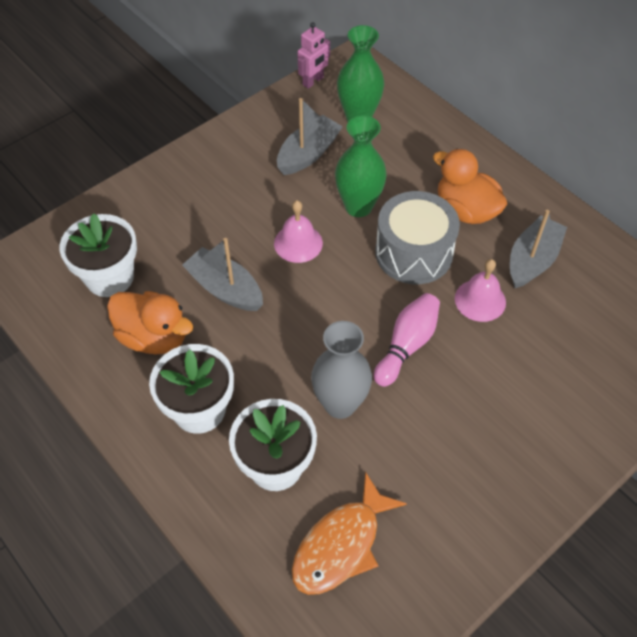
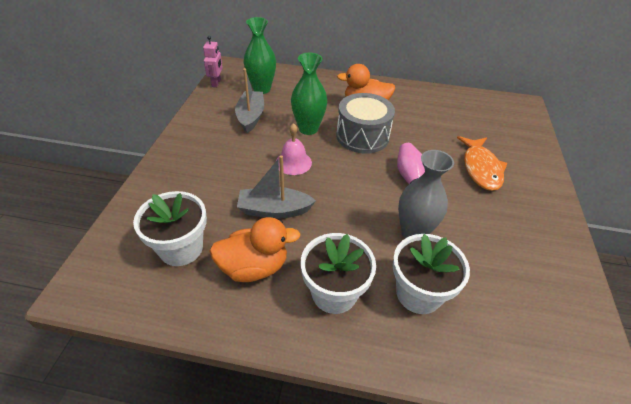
camera: 40 degrees left, 10 degrees down
(341, 544) = (507, 312): orange fish -> orange fish (480, 168)
(480, 300) = (419, 141): pink bell -> none
(532, 260) = (421, 112): grey boat -> none

